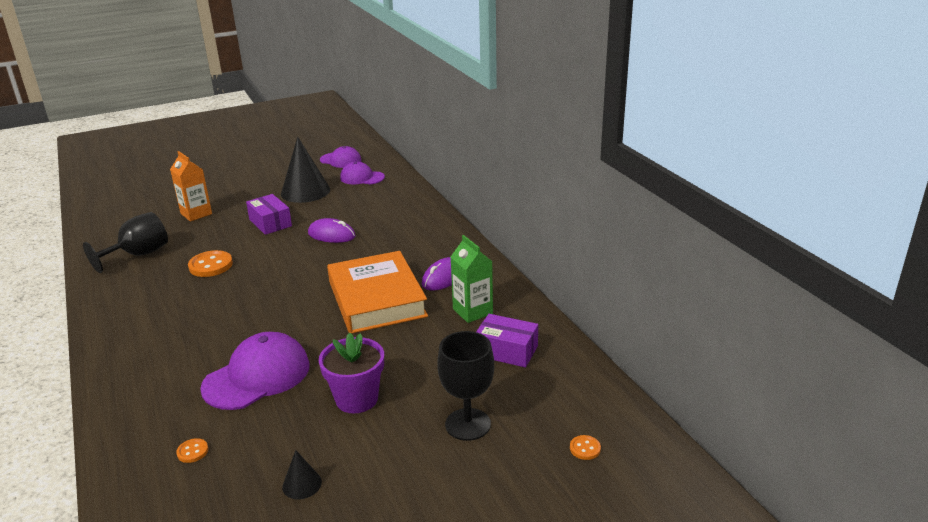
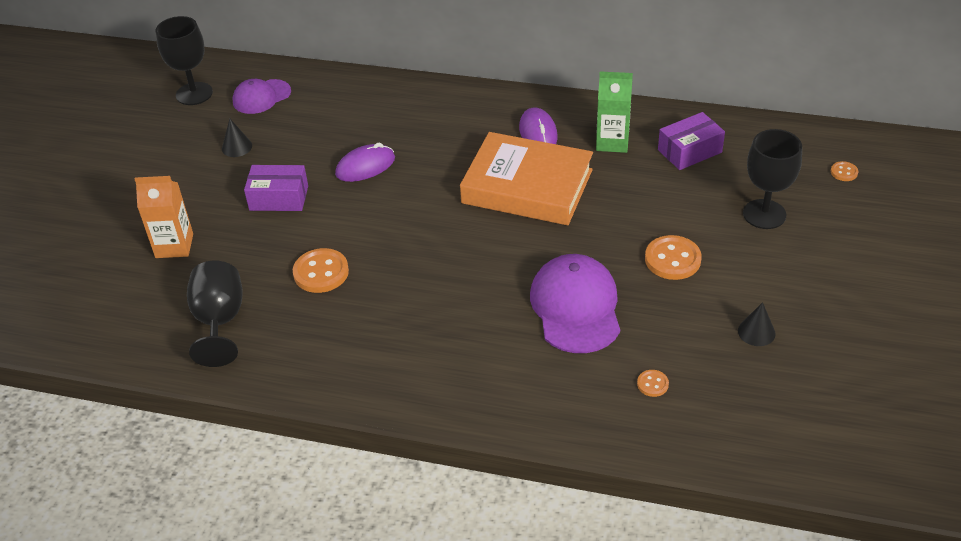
camera: 50 degrees left, 15 degrees up
(305, 191) = (237, 147): black cone -> black cone, size x0.46
(341, 160) = (194, 94): purple cap -> black goblet
(357, 399) = (672, 259): purple flower pot -> orange button

